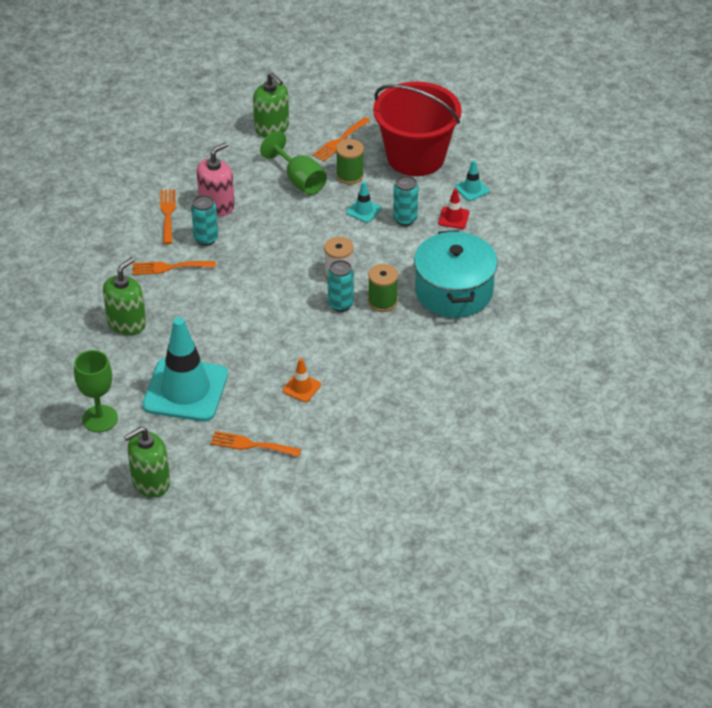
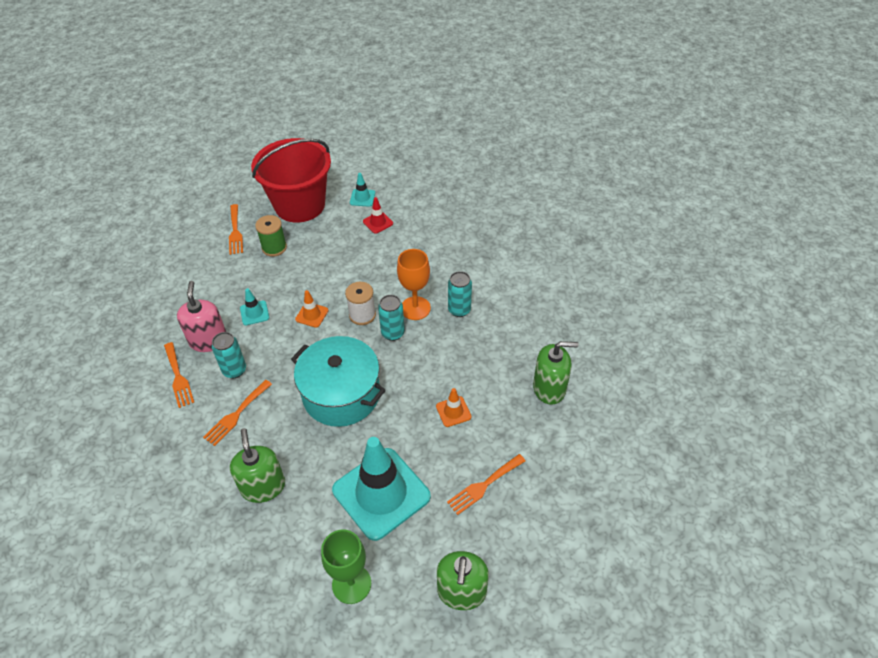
camera: 50 degrees left, 5 degrees up
(167, 214) = (178, 377): orange fork -> orange fork turned 150 degrees counterclockwise
(272, 127) = (173, 258): green soap dispenser -> green soap dispenser (549, 388)
(299, 180) = (244, 277): green goblet -> none
(305, 245) = (312, 315): none -> orange traffic cone
(363, 210) = (316, 262): turquoise traffic cone -> turquoise traffic cone (254, 313)
(382, 302) = (415, 308): green spool -> orange goblet
(405, 219) = (350, 246): turquoise can -> turquoise can (459, 310)
(454, 291) = (445, 265): turquoise pot -> turquoise pot (341, 394)

